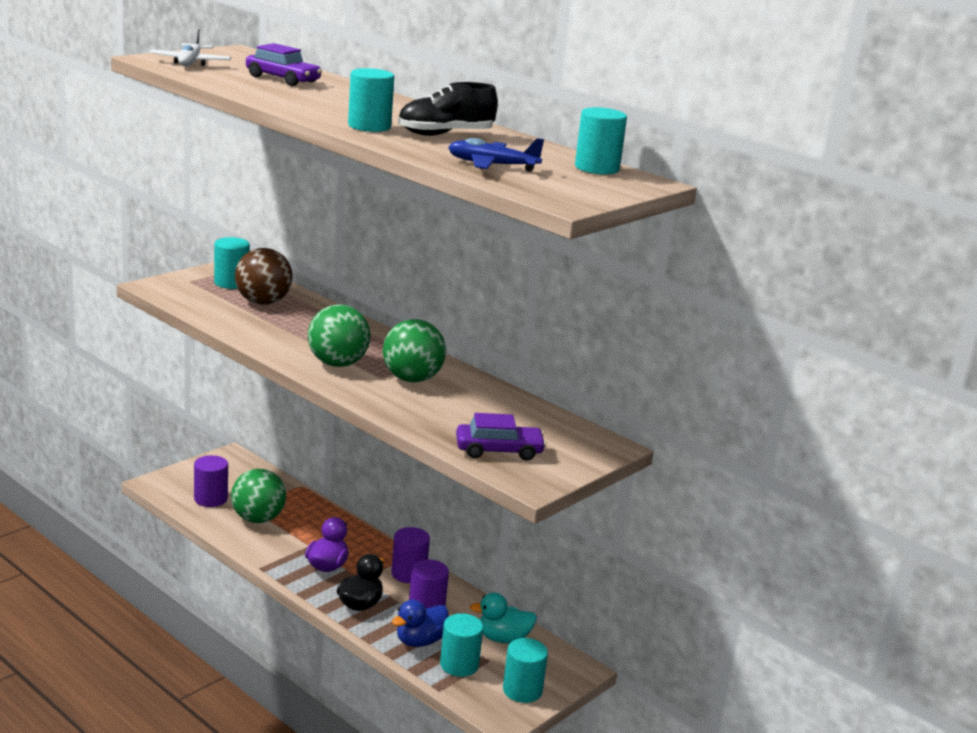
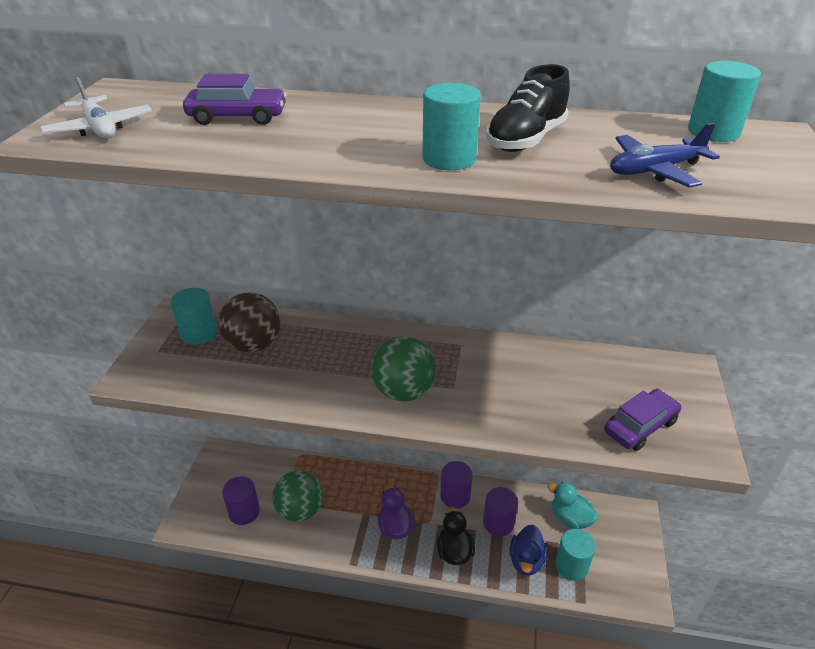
camera: 30 degrees left, 15 degrees up
(412, 379) = (478, 375): green ball -> none
(503, 638) = (570, 518): turquoise duck -> turquoise duck turned 75 degrees clockwise
(522, 690) = (629, 561): turquoise cylinder -> none

